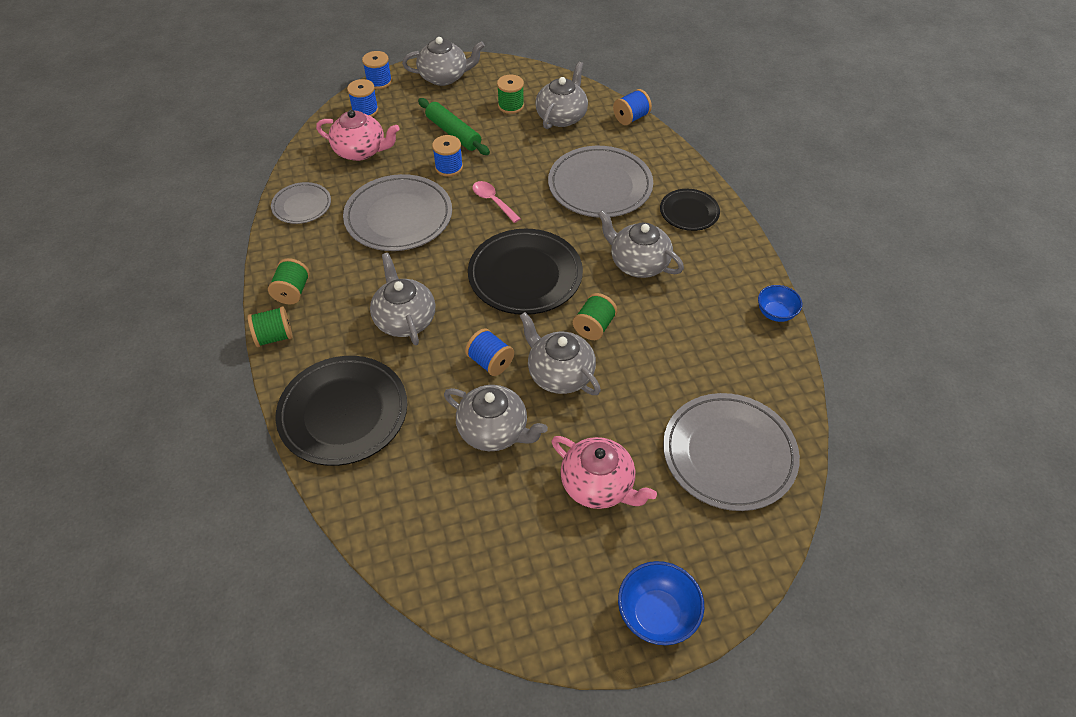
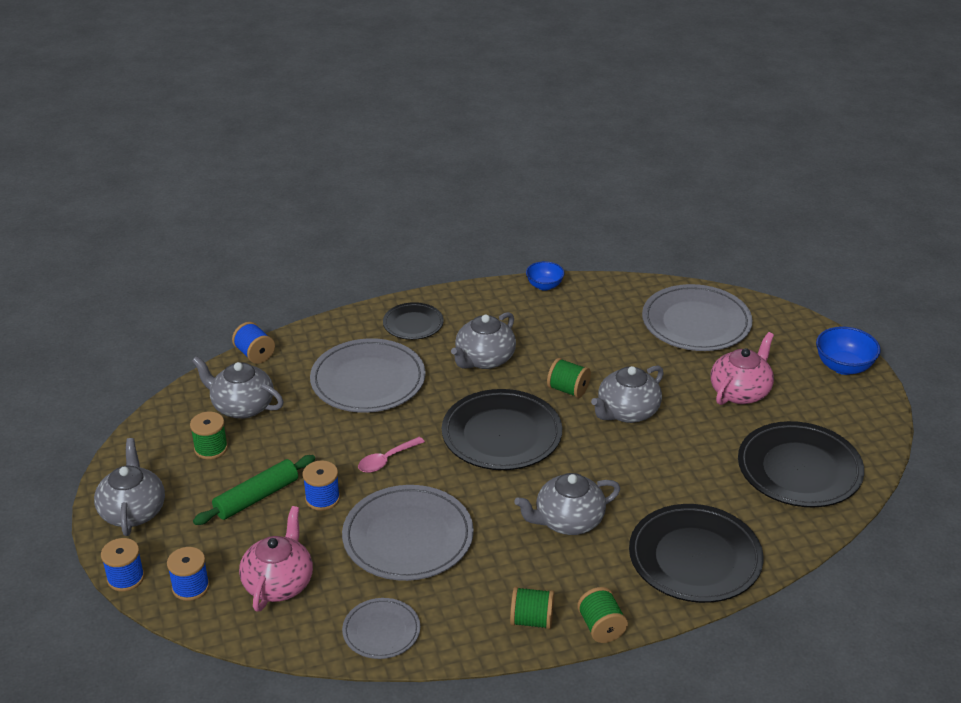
camera: 90 degrees left, 15 degrees down
(462, 527) = (799, 469): none -> black plate
(490, 362) = (618, 457): blue spool -> none
(494, 431) = (697, 452): grey teapot -> none

